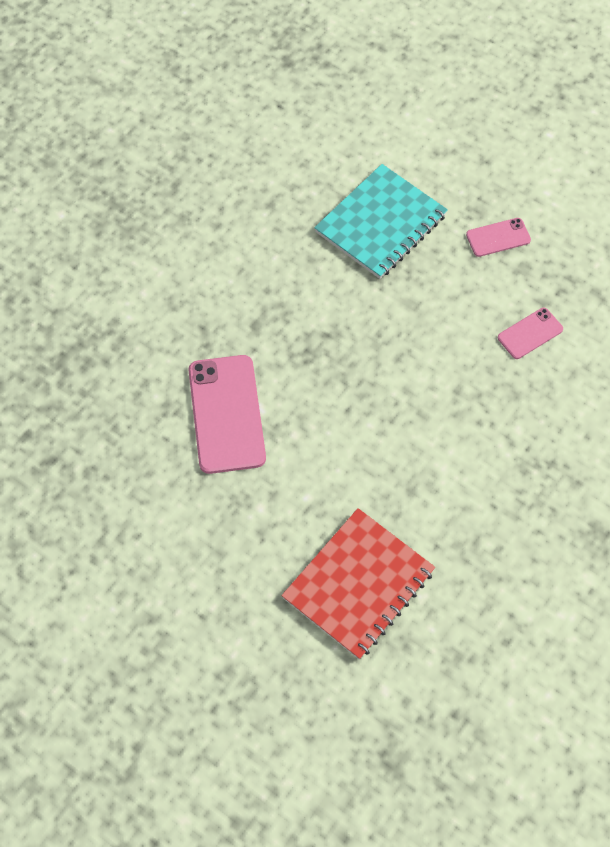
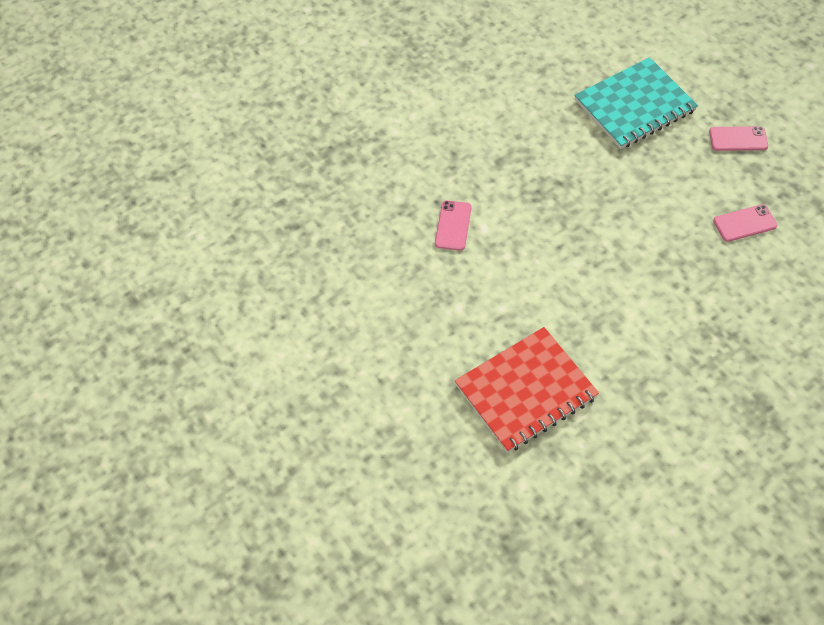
camera: 20 degrees right, 5 degrees down
(226, 414) = (453, 225): pink phone -> pink phone, size x0.52

